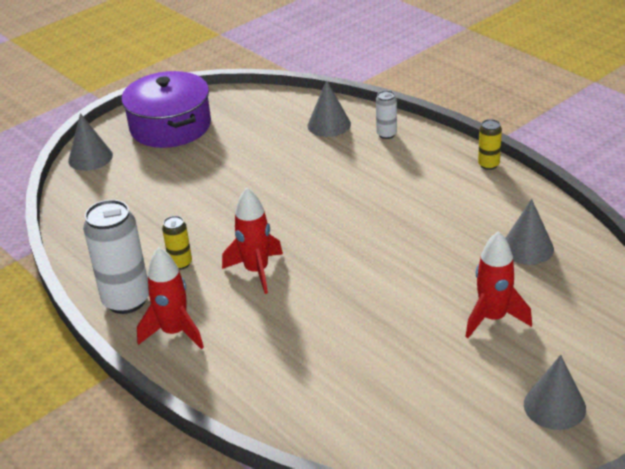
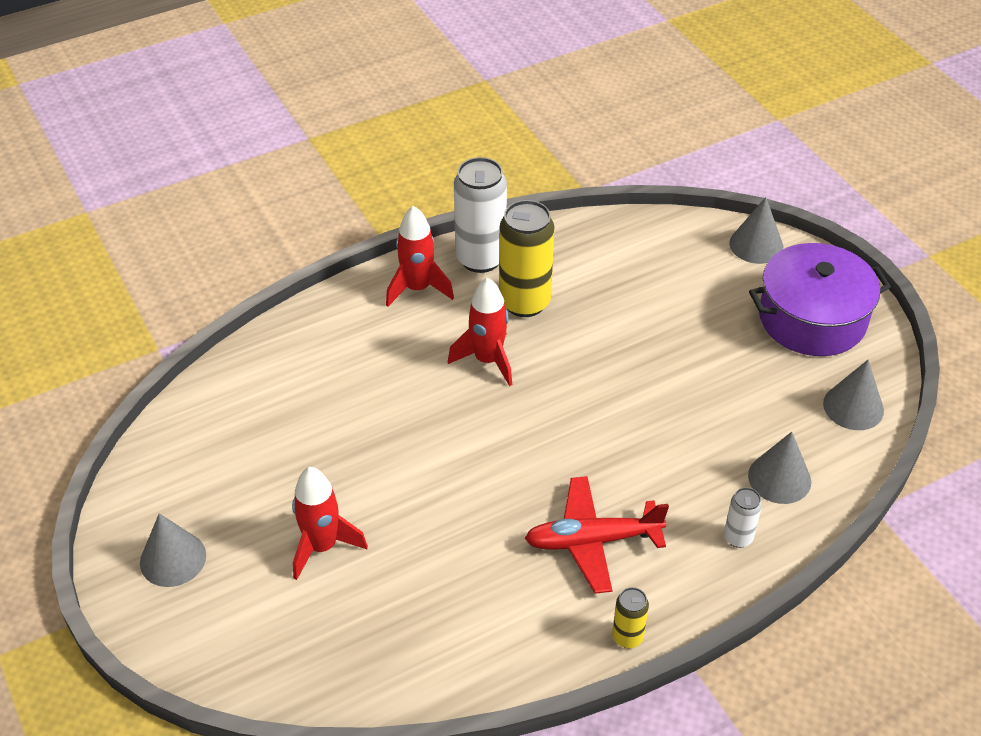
camera: 100 degrees right, 10 degrees up
(180, 263) = (524, 302): yellow can -> yellow can, size x2.01
(419, 190) = (592, 541): none -> red plane
(527, 248) = (430, 621): grey cone -> grey cone (853, 407)

